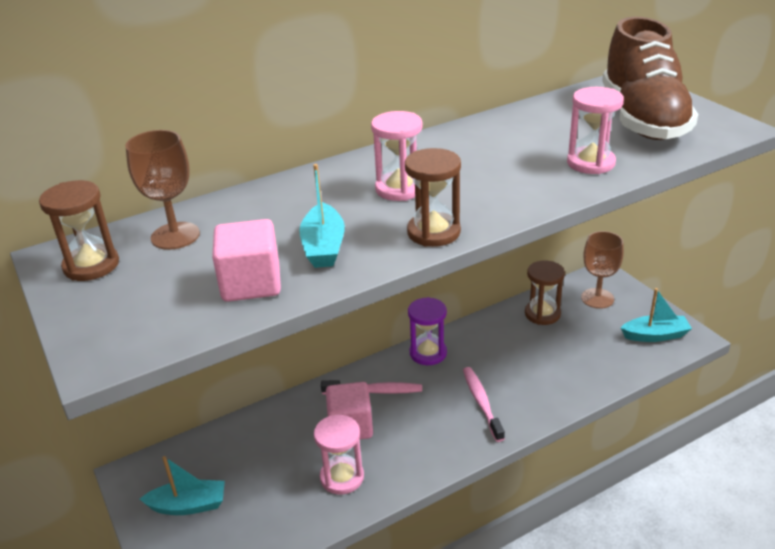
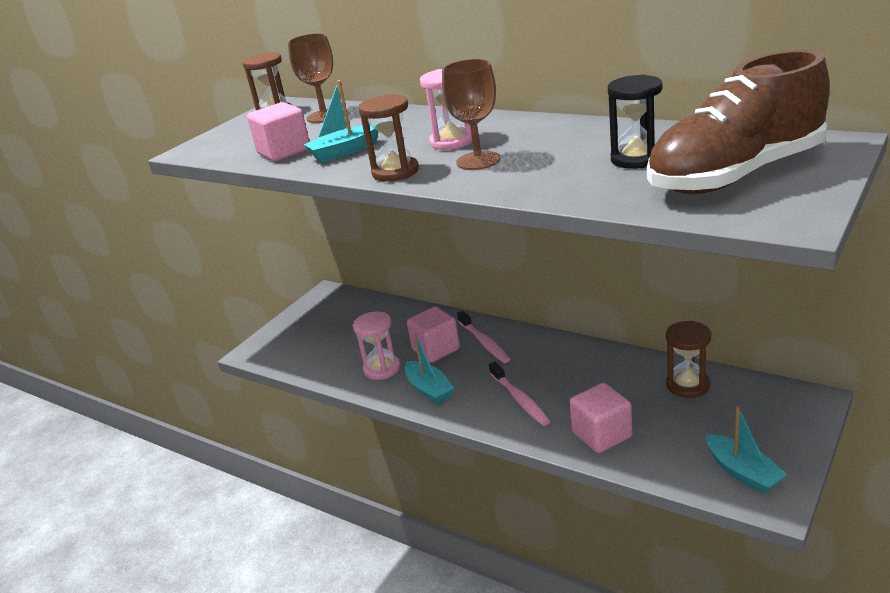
camera: 65 degrees right, 5 degrees down
(188, 505) = (316, 324): turquoise boat -> turquoise boat (429, 389)
(428, 353) = (556, 347): purple hourglass -> none
(482, 403) = (519, 399): pink toothbrush -> pink toothbrush turned 105 degrees clockwise
(565, 136) = (636, 159): none -> black hourglass
(566, 378) = (601, 435): none -> pink cube
(590, 163) = (589, 184): pink hourglass -> none
(597, 298) = (761, 410): brown goblet -> brown goblet (478, 161)

